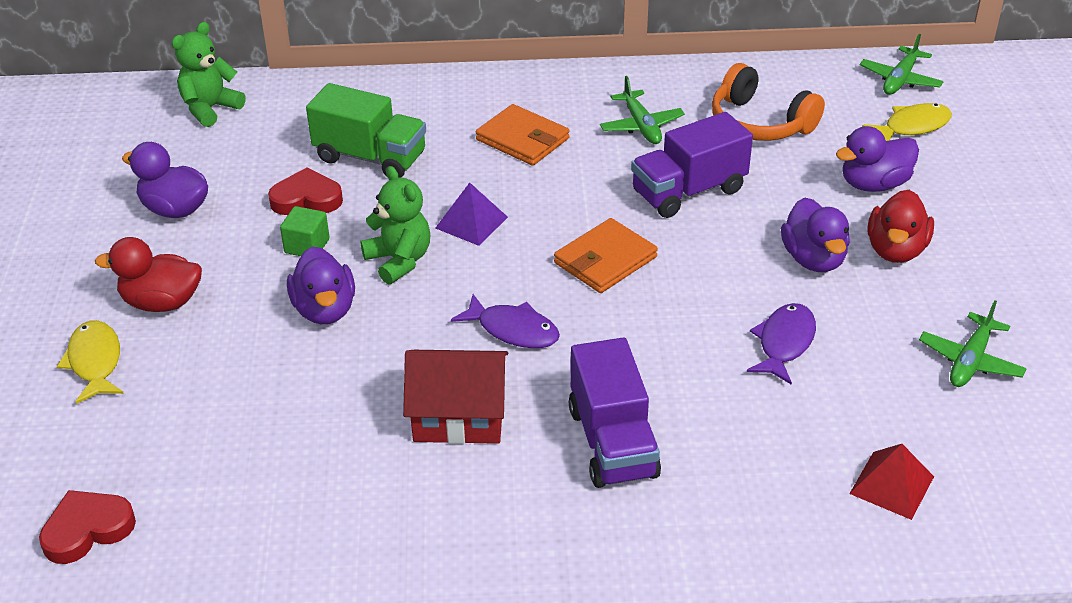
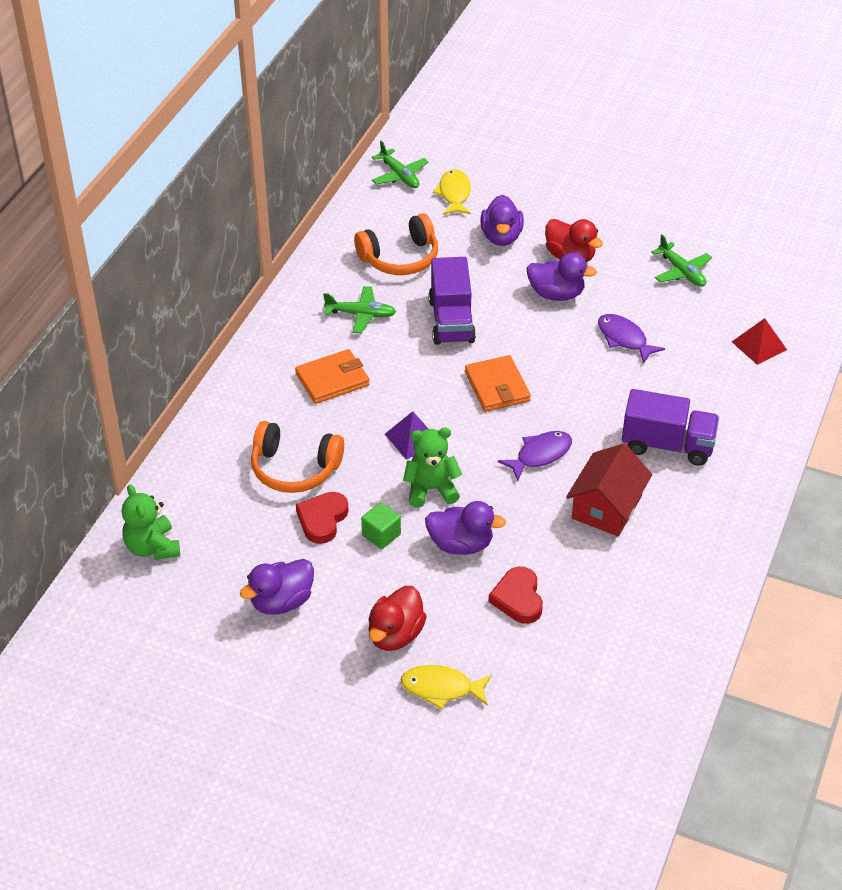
camera: 65 degrees left, 5 degrees up
(87, 530) = (613, 724): red heart -> red heart (518, 598)
(370, 157) = (294, 469): green truck -> orange headphones

